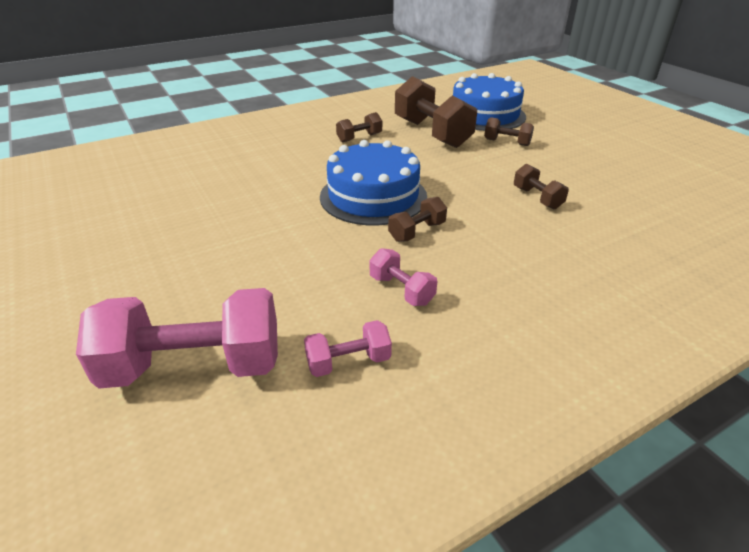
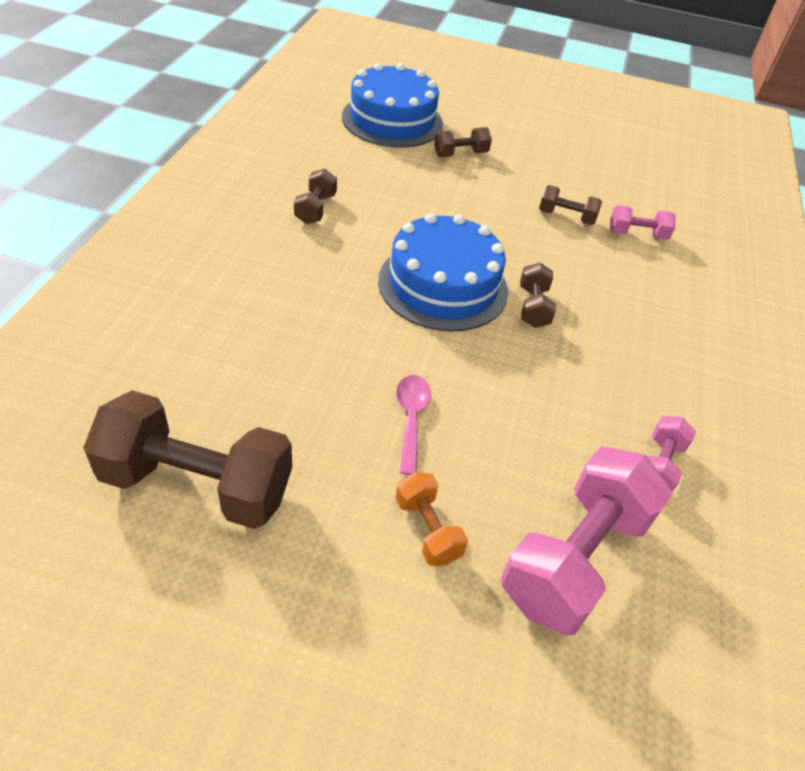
camera: 50 degrees left, 10 degrees up
(150, 295) = (427, 529): none -> orange dumbbell
(237, 244) = (411, 419): none -> pink spoon
(401, 290) = (603, 376): pink dumbbell -> pink dumbbell (637, 234)
(432, 133) = (378, 169): brown dumbbell -> brown dumbbell (197, 484)

